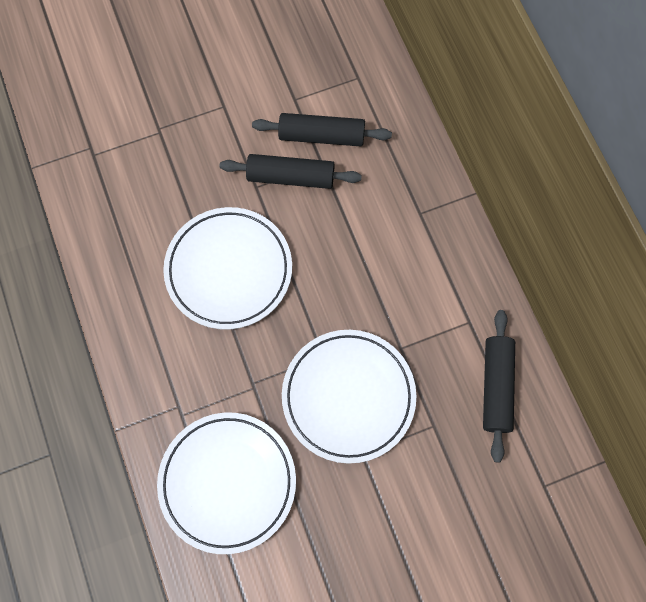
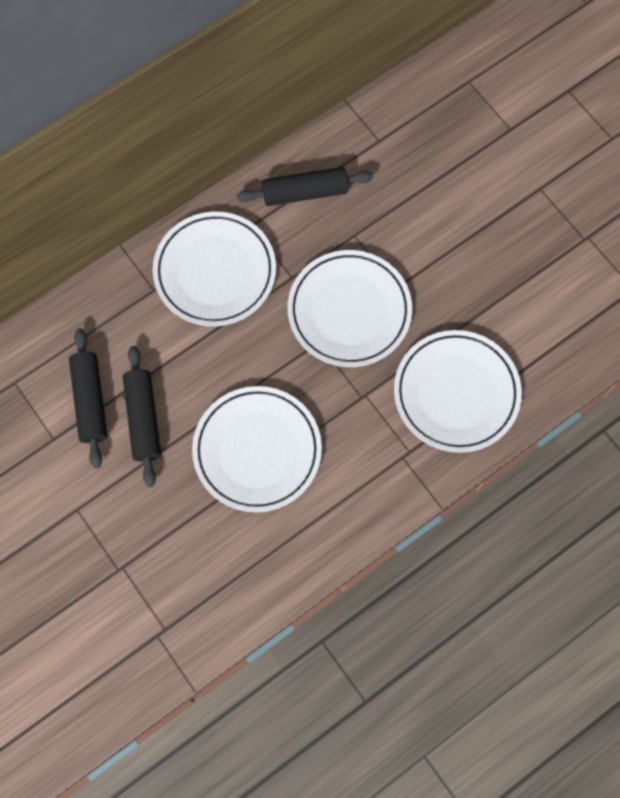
camera: 105 degrees left, 0 degrees up
(425, 274) = (215, 271): none -> white plate

